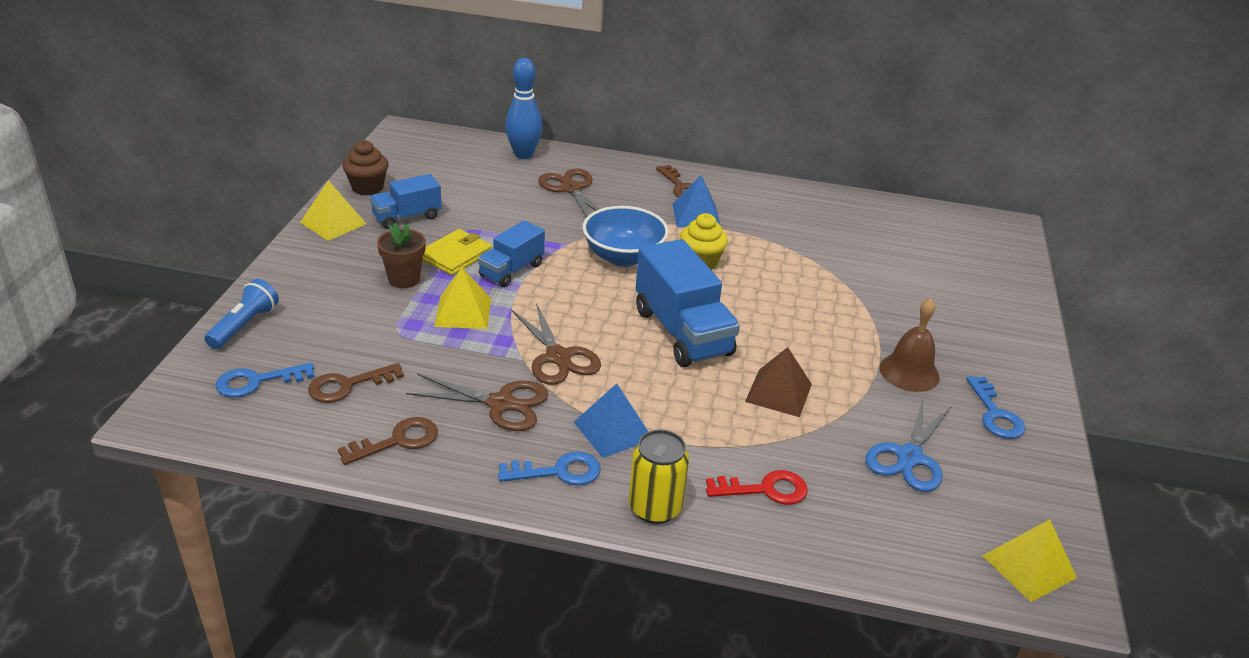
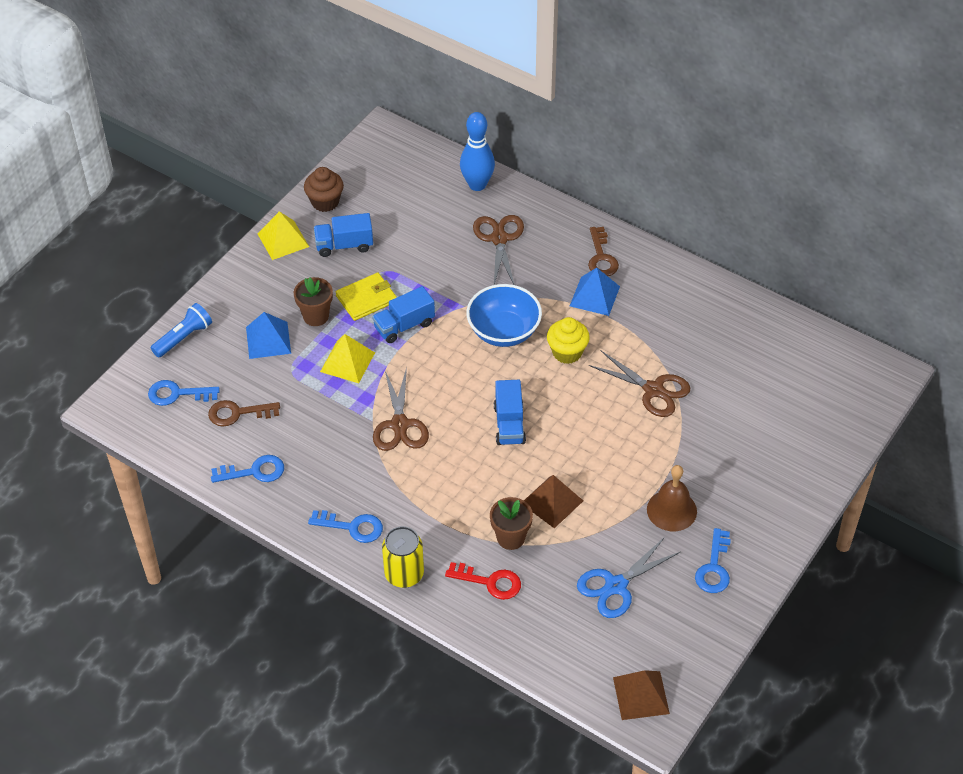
camera: 25 degrees right, 15 degrees up
(397, 441) = (254, 471): brown key -> blue key
(501, 404) = (338, 458): brown scissors -> brown scissors (653, 390)
(613, 430) = (408, 502): blue pyramid -> blue pyramid (268, 340)
(682, 332) = (509, 424): blue truck -> blue truck, size x0.59
(757, 438) = (511, 538): none -> brown flower pot
(1029, 566) = (641, 695): yellow pyramid -> brown pyramid

